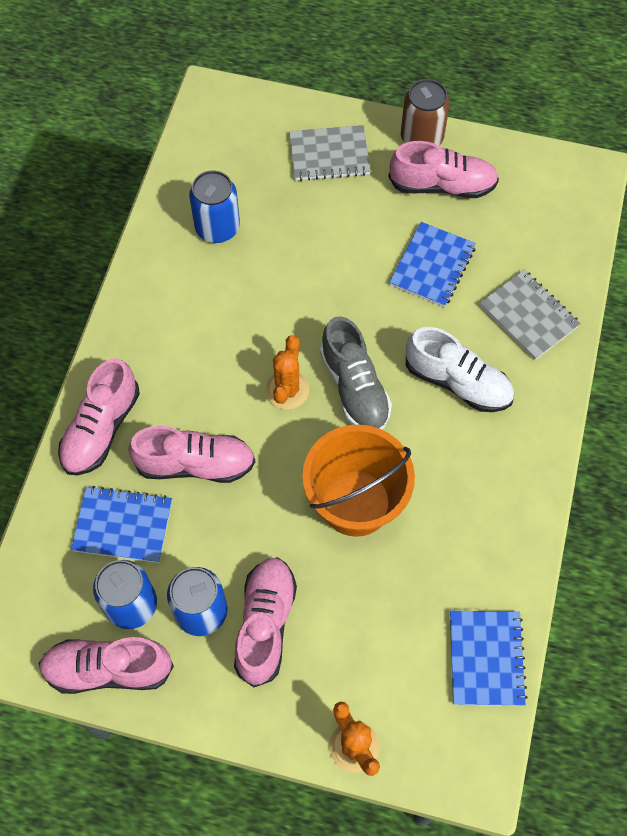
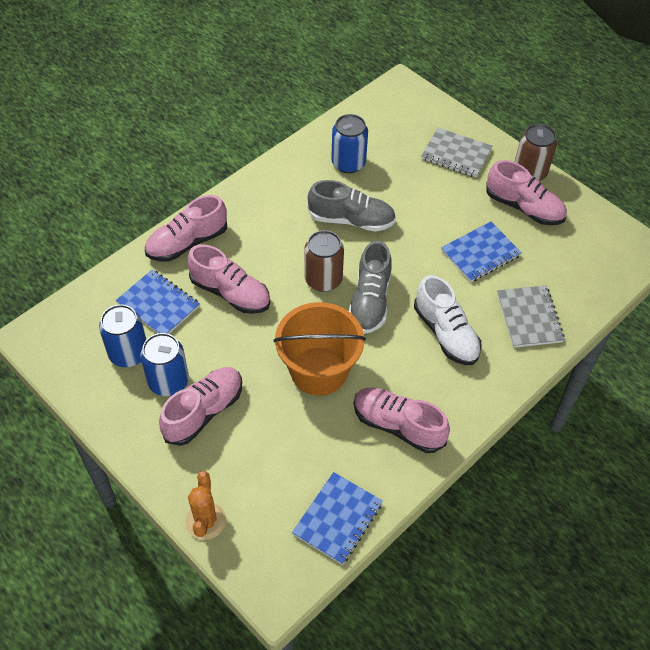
camera: 30 degrees right, 10 degrees down
(108, 669) = (86, 383): pink shoe -> pink shoe (398, 426)
(269, 299) = (351, 220): none -> grey shoe
(287, 390) = (323, 279): orange cactus -> brown can

